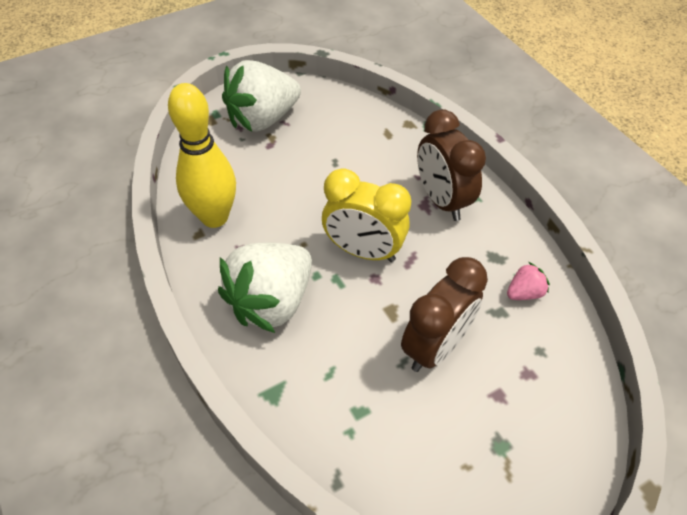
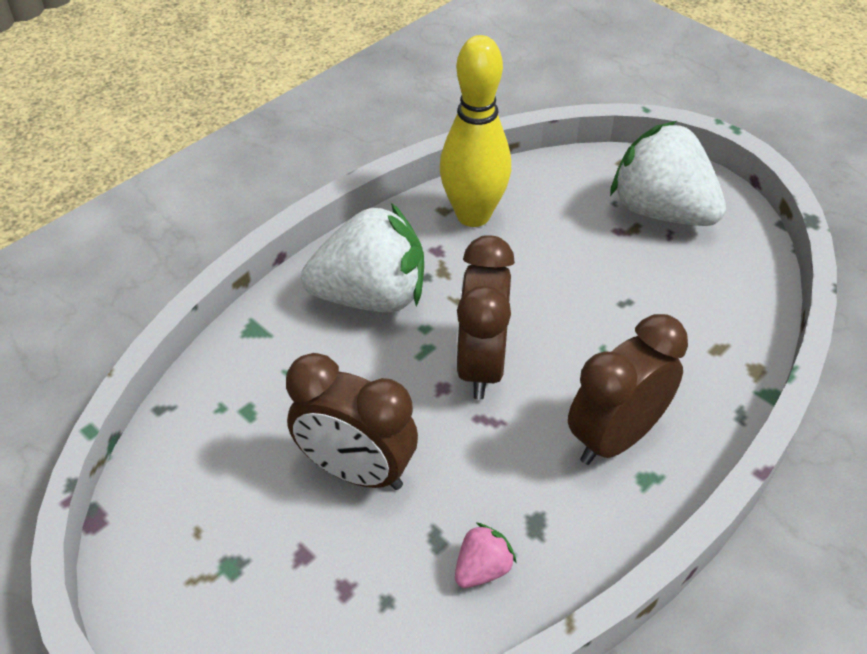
camera: 75 degrees right, 5 degrees down
(271, 301) = (371, 296): white strawberry -> white strawberry turned 150 degrees clockwise
(363, 251) = (481, 365): yellow clock -> brown clock
(524, 292) = (482, 569): pink strawberry -> pink strawberry turned 90 degrees counterclockwise

